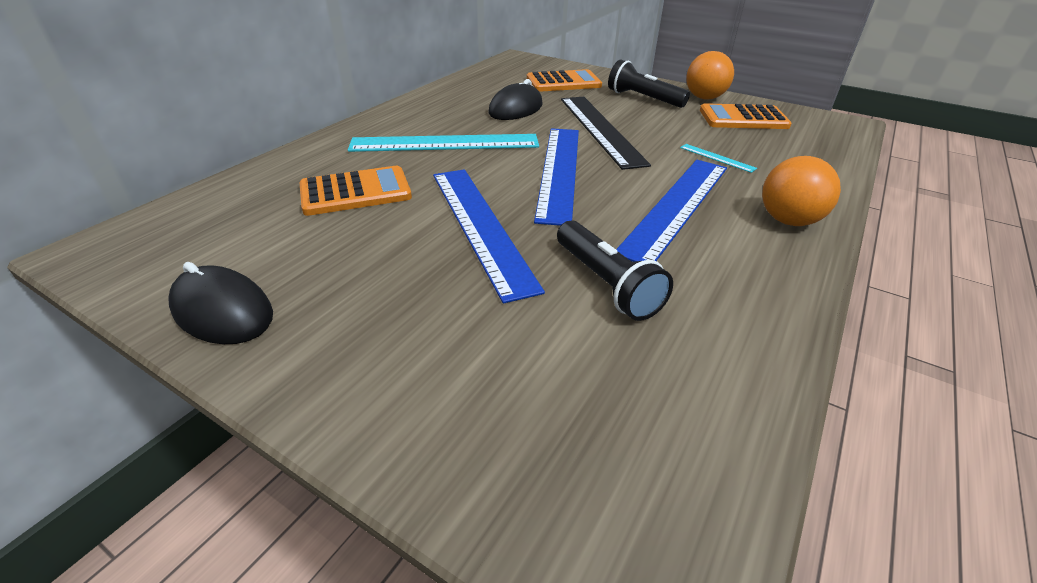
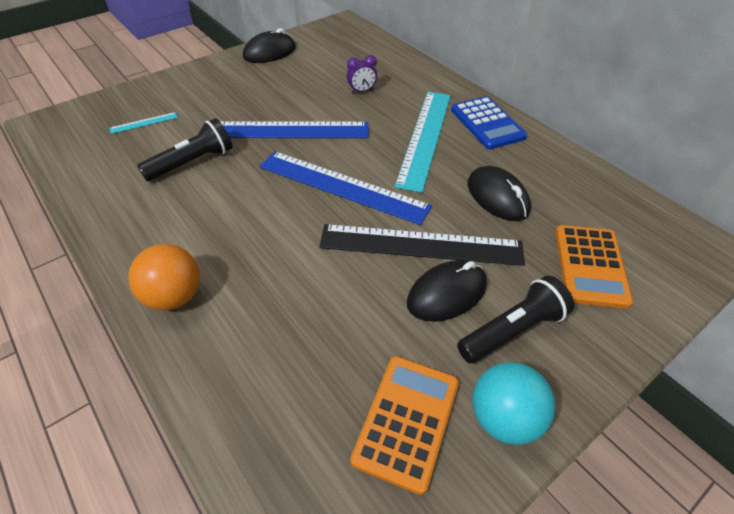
camera: 110 degrees right, 10 degrees up
(355, 192) = (361, 91): orange calculator -> purple clock
(402, 119) = (487, 123): none -> blue calculator
(606, 283) = (192, 162): black flashlight -> black flashlight turned 150 degrees clockwise
(637, 117) = (446, 293): none -> black mouse
(676, 206) = (244, 233): blue ruler -> none
(704, 98) = (504, 418): orange ball -> turquoise ball
(717, 158) = (309, 313): turquoise ruler -> turquoise ruler (144, 123)

